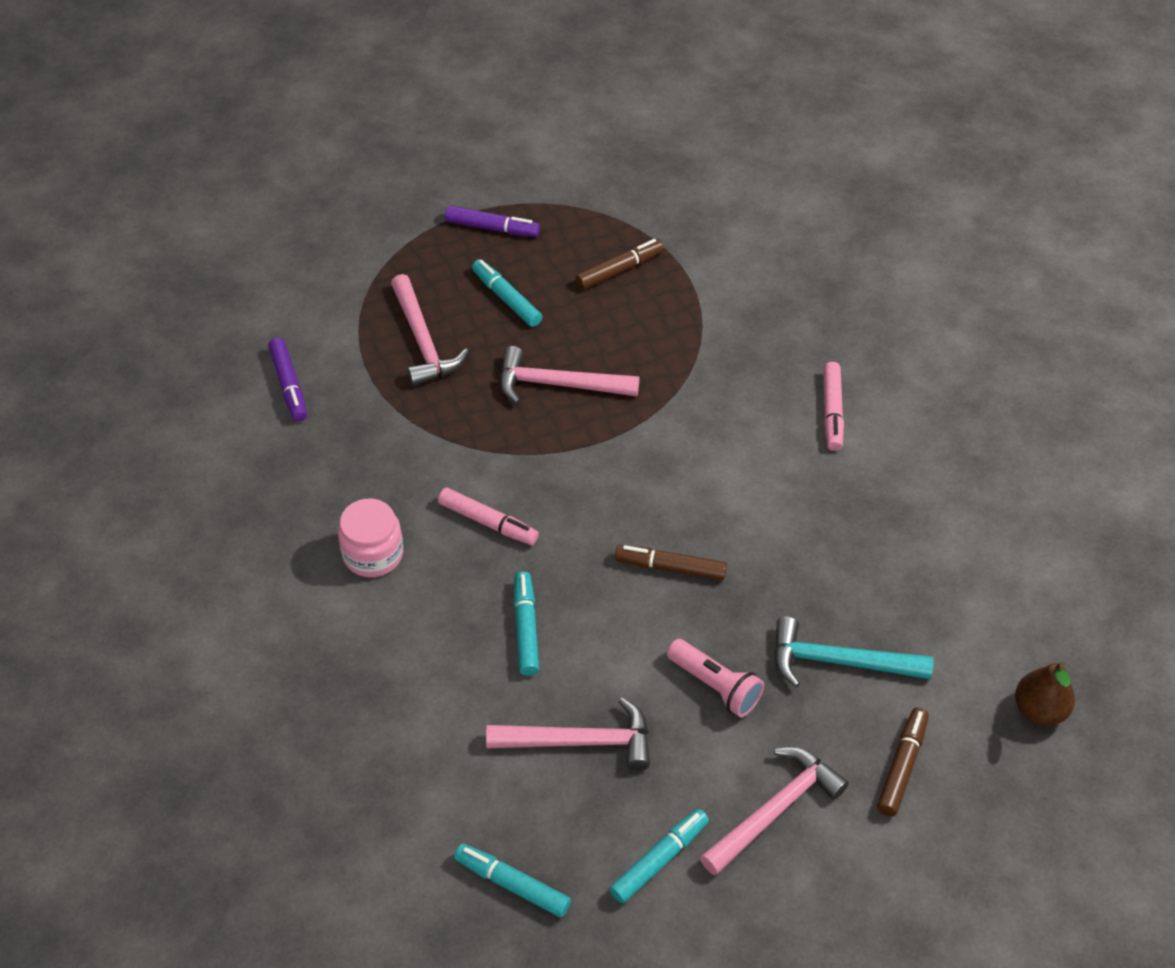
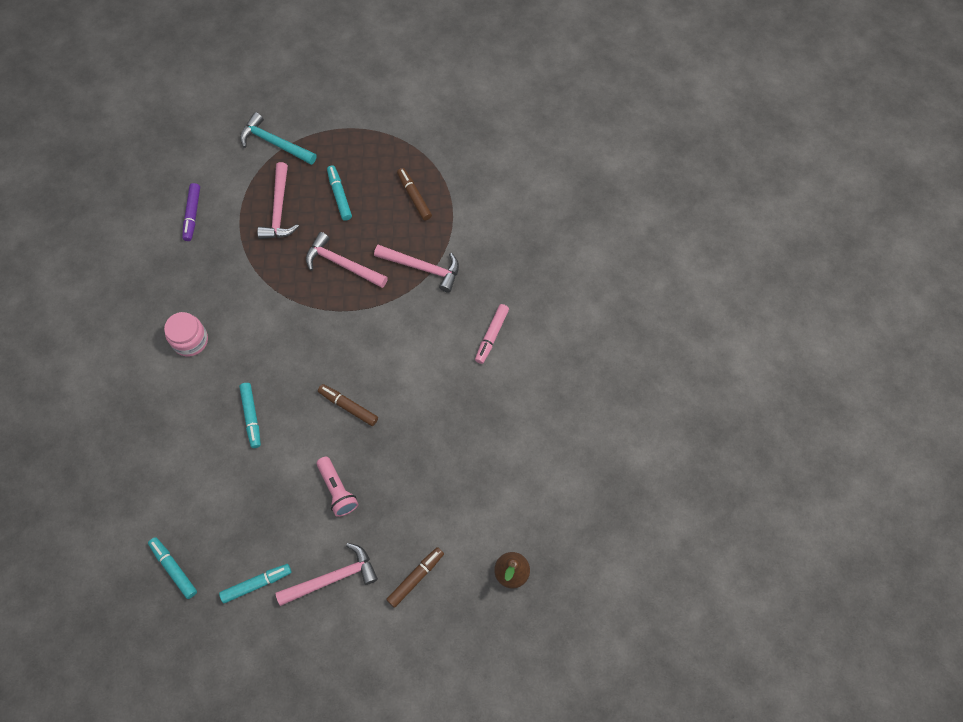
camera: 20 degrees right, 15 degrees up
(488, 522) = (261, 342): pink marker -> none
(492, 228) = (353, 143): purple marker -> none
(526, 628) = (251, 417): turquoise marker -> turquoise marker turned 150 degrees clockwise
(580, 741) = (248, 497): pink hammer -> pink hammer (422, 268)
(619, 270) = (414, 197): brown marker -> brown marker turned 105 degrees counterclockwise
(839, 661) = (413, 500): turquoise hammer -> turquoise hammer (274, 143)

